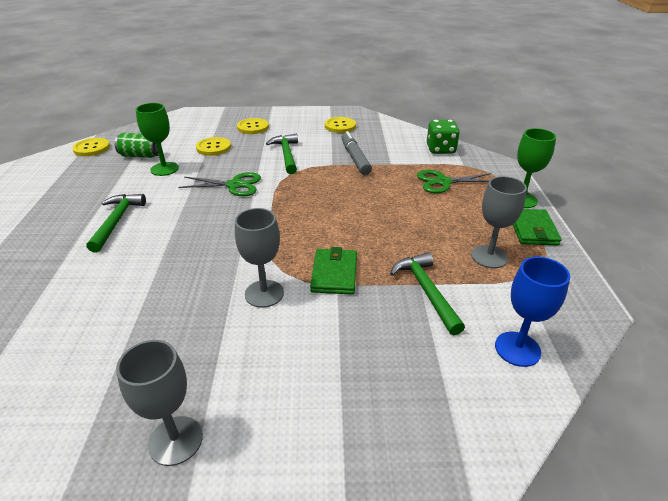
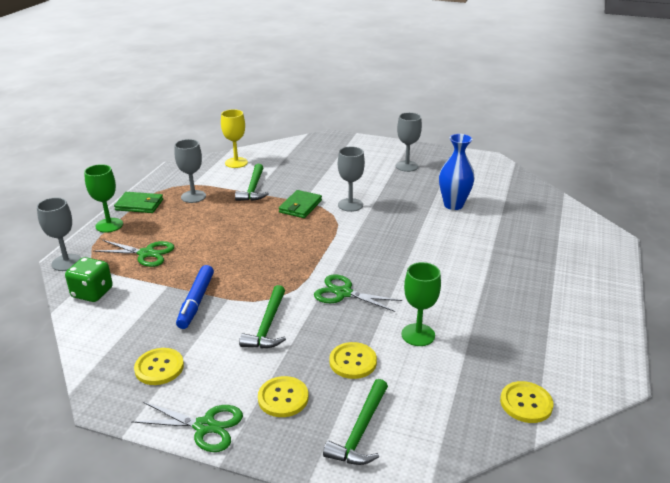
camera: 160 degrees left, 5 degrees down
(94, 334) = (453, 205): none -> blue vase
(117, 221) = (458, 276): green hammer -> green hammer (360, 431)
(141, 155) = (451, 368): green can -> none
(290, 113) = (205, 426): none -> green scissors
(355, 158) = (196, 301): grey marker -> blue marker
(497, 163) = (66, 262): none -> grey goblet
(517, 349) = (236, 163): blue goblet -> yellow goblet
(532, 230) = (139, 205): green wallet -> green wallet turned 75 degrees clockwise

